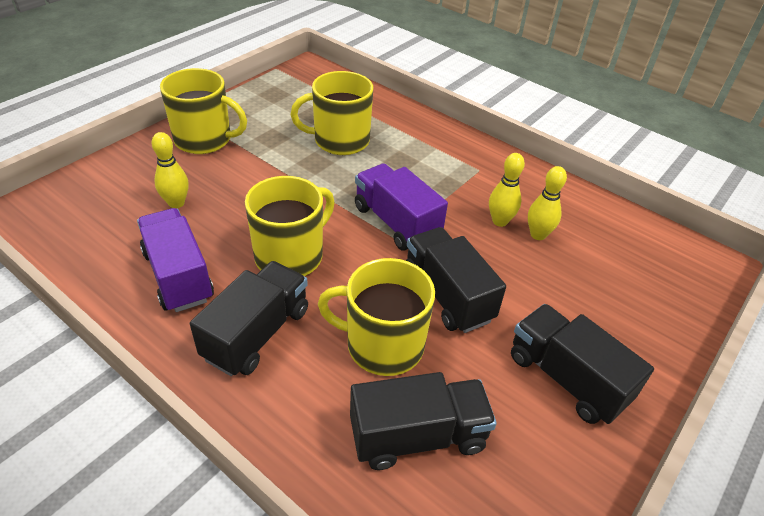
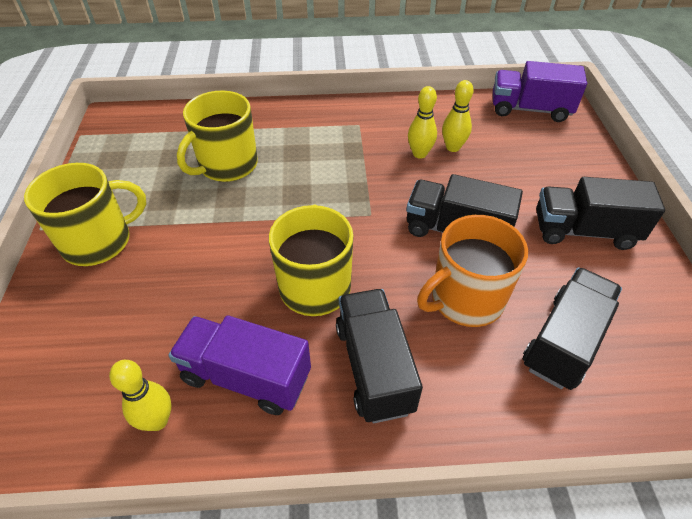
camera: 40 degrees left, 5 degrees up
(176, 203) = (153, 317): yellow bowling pin -> yellow bowling pin (157, 420)
(382, 345) = (465, 299): yellow mug -> orange mug
(396, 223) = (356, 202): purple truck -> purple truck (530, 109)

